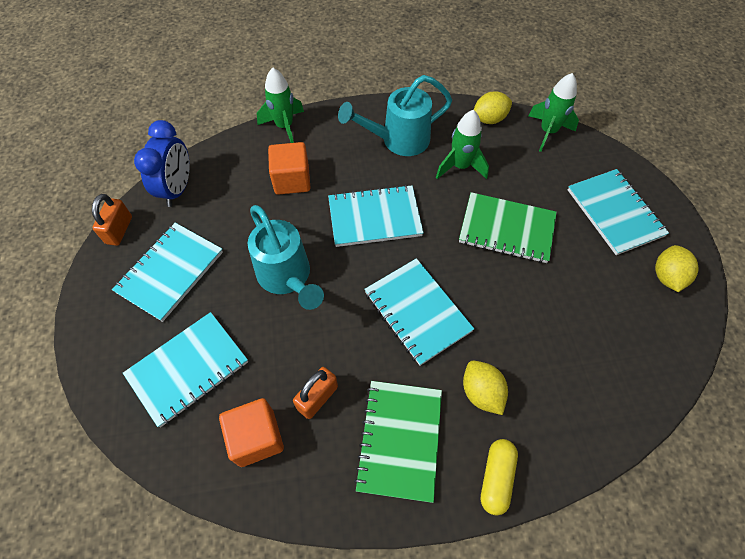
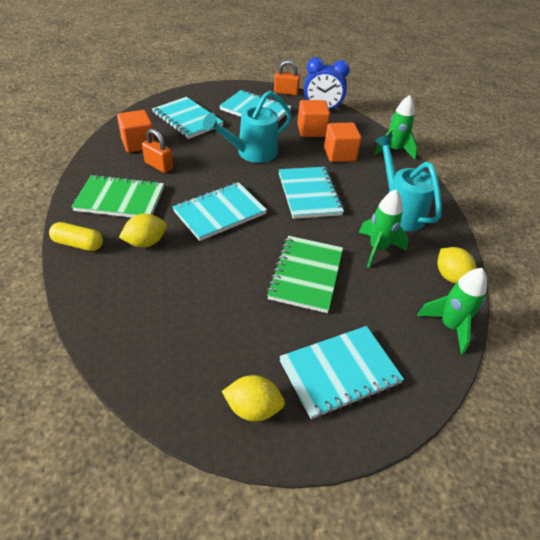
camera: 85 degrees right, 15 degrees down
(233, 205) = (311, 130): none -> orange cube

